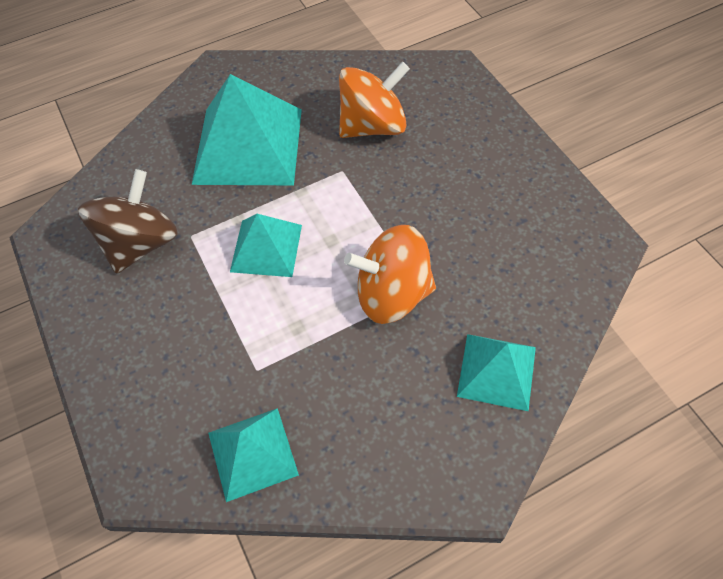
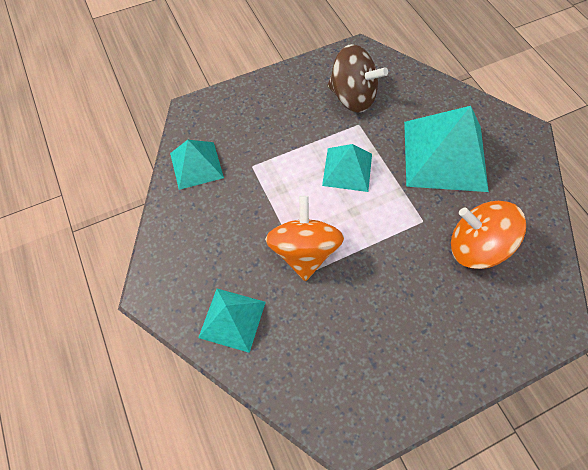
camera: 90 degrees right, 5 degrees up
(373, 126) = (475, 246): orange spinning top -> orange spinning top turned 135 degrees clockwise

